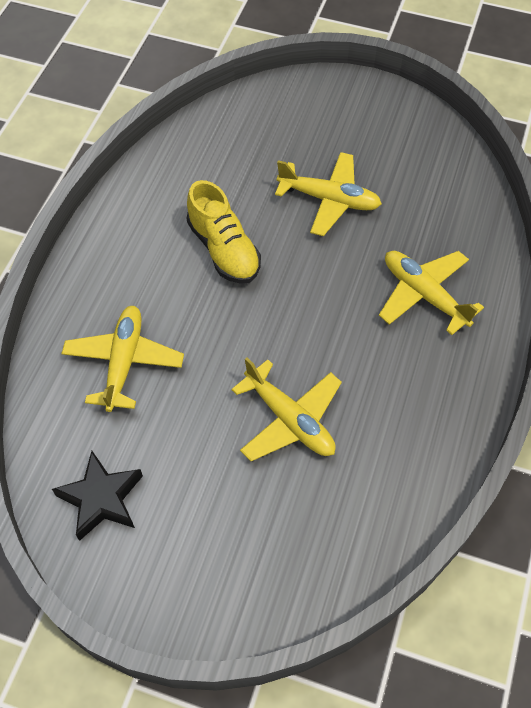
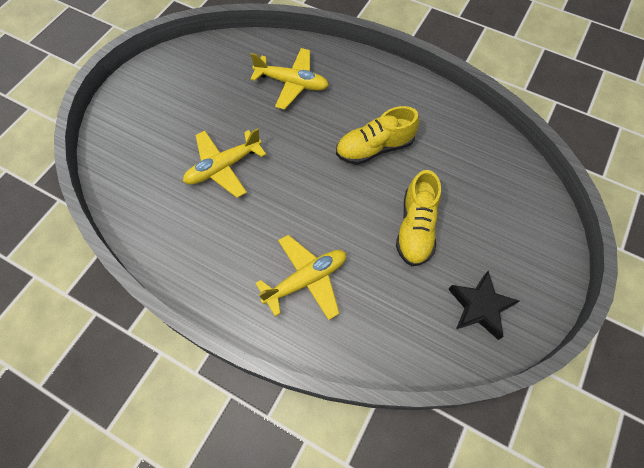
camera: 100 degrees right, 5 degrees up
(101, 499) = (202, 66): black star -> black star (480, 307)
(329, 200) = (416, 228): yellow plane -> yellow shoe

